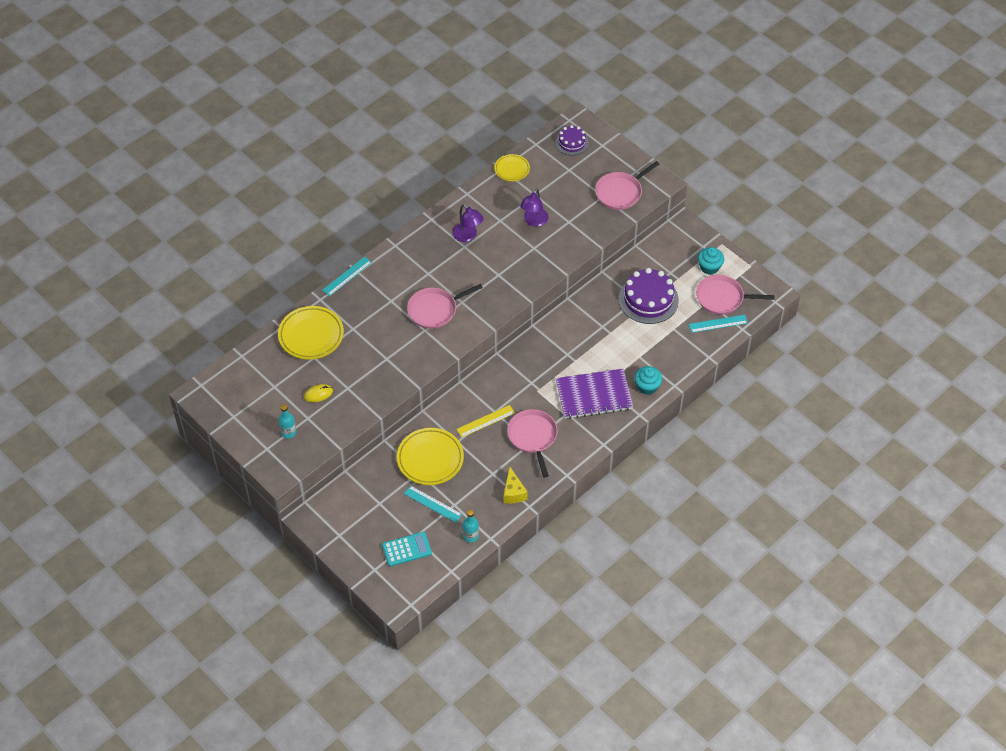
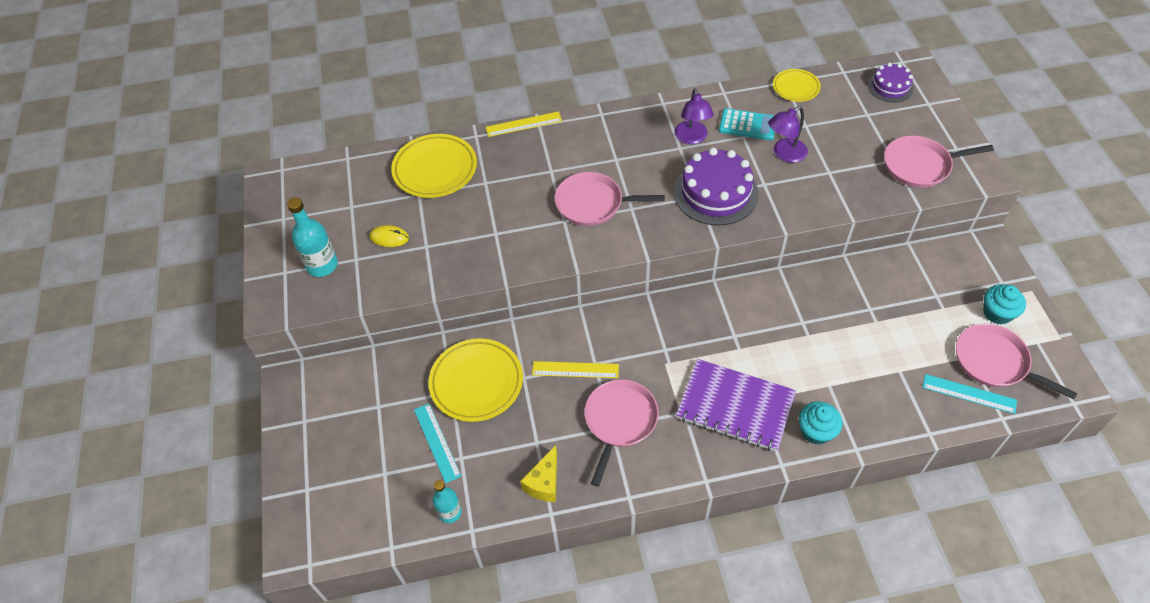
camera: 35 degrees right, 0 degrees up
(288, 432) = (322, 265): turquoise bottle -> turquoise bottle, size x1.53
(347, 276) = (523, 124): turquoise ruler -> yellow ruler
(407, 549) = (362, 485): turquoise calculator -> turquoise calculator (747, 125)
(648, 299) = (886, 316): purple cake -> purple cake (715, 192)

